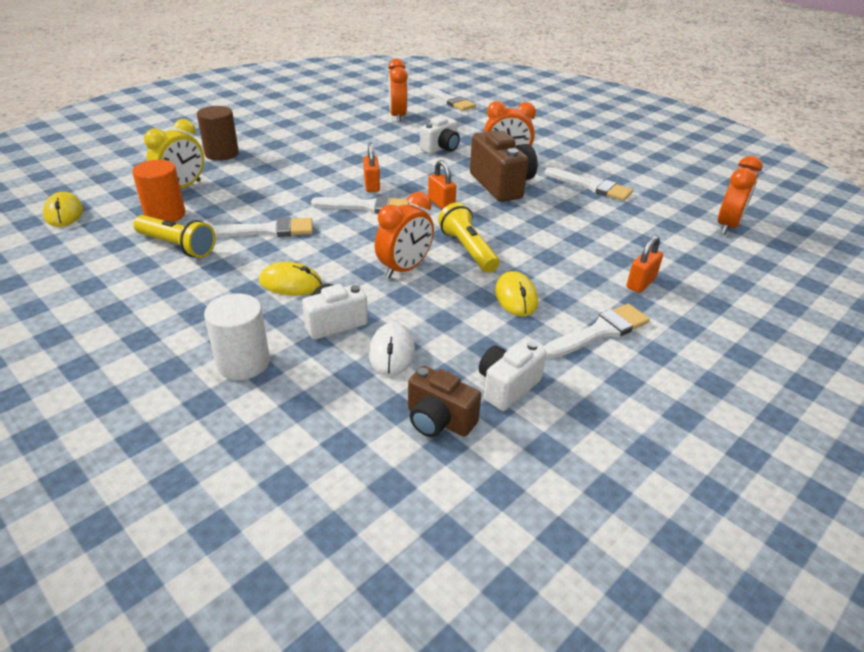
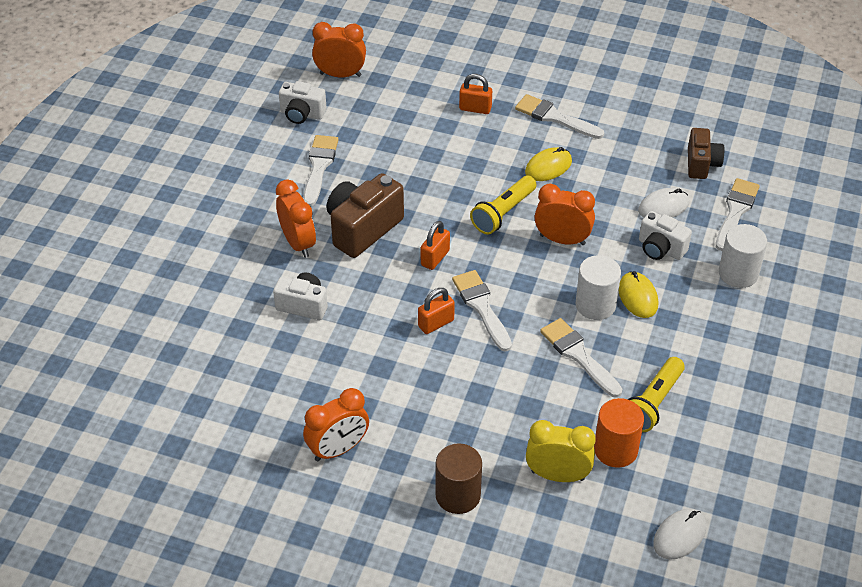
camera: 115 degrees left, 10 degrees up
(64, 213) = (679, 536): yellow mouse -> white mouse
(177, 246) = (653, 403): yellow flashlight -> yellow flashlight turned 150 degrees counterclockwise
(308, 257) = (595, 305): none -> white cylinder
(397, 116) = (227, 384): orange clock -> orange clock (338, 449)
(449, 100) = (133, 356): white brush -> white brush (735, 212)
(507, 386) = (647, 145): white camera -> white camera (302, 114)

